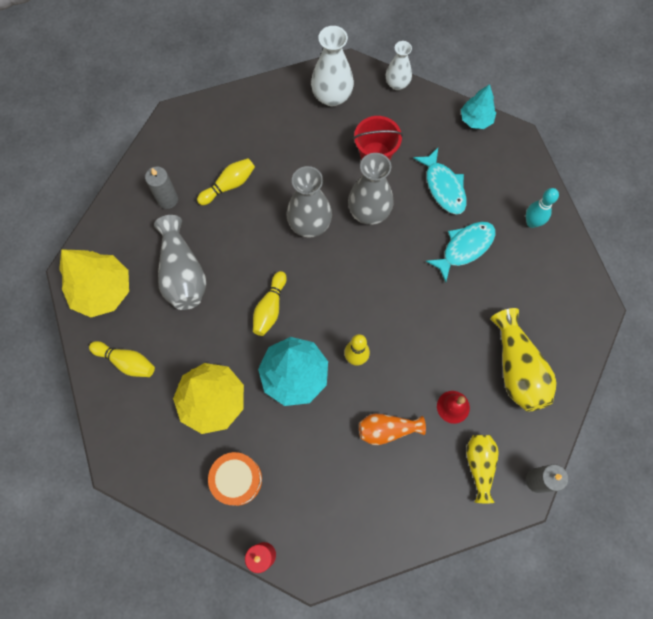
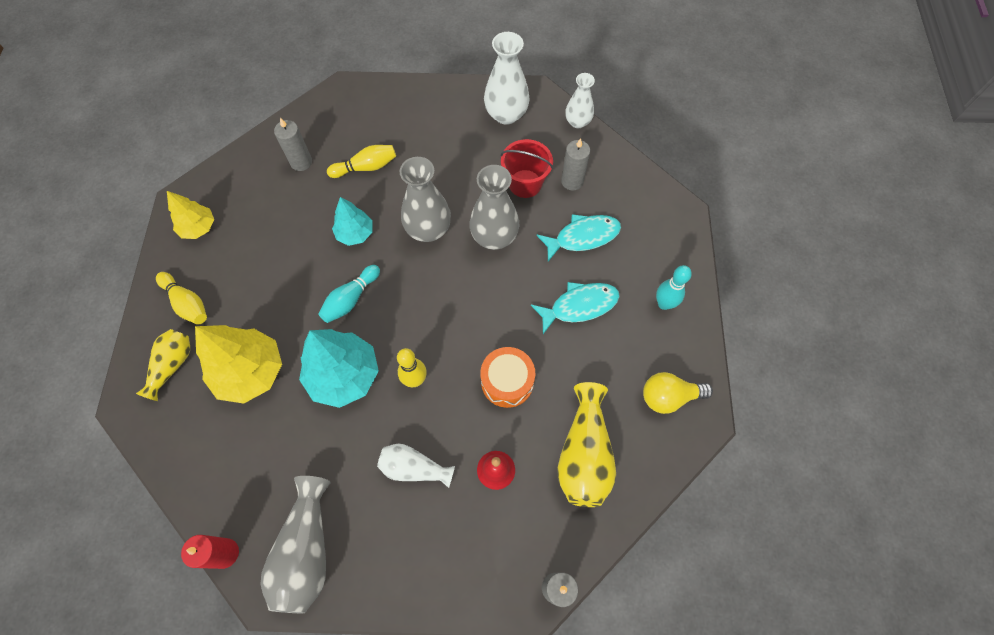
camera: 20 degrees right, 5 degrees down
(102, 291) = (198, 227): yellow tree -> yellow tree, size x0.58
(183, 273) = (282, 236): grey vase -> grey vase (306, 551)
(237, 479) = (236, 462): orange drum -> orange drum (507, 381)
(270, 308) = (351, 299): yellow bowling pin -> turquoise bowling pin
(387, 430) = (414, 468): orange vase -> white vase
(414, 140) = (572, 181): none -> grey candle
(443, 187) = (583, 237): turquoise fish -> turquoise fish turned 105 degrees counterclockwise
(476, 119) = (646, 181): turquoise tree -> turquoise tree (355, 233)
(479, 465) = (497, 546): yellow vase -> yellow vase (172, 365)
(564, 299) = (669, 397): none -> yellow light bulb

